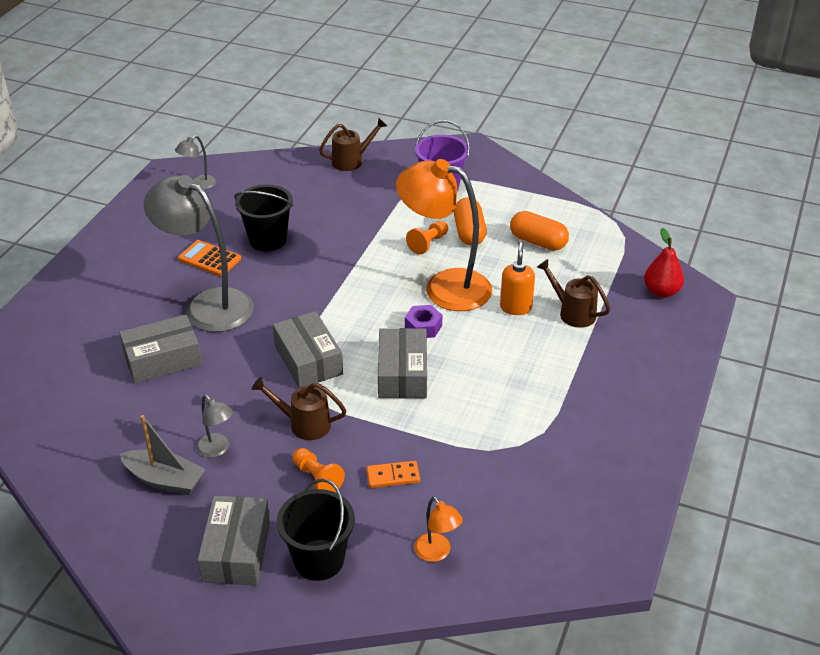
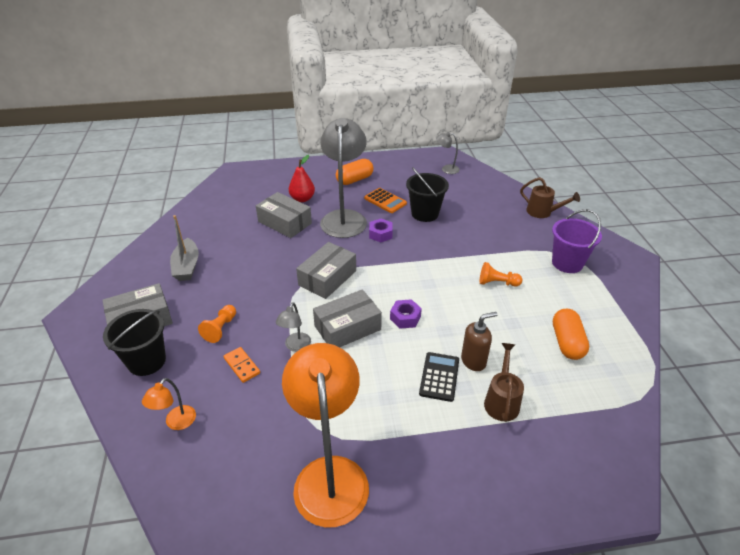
camera: 60 degrees right, 0 degrees up
(209, 259) = (385, 201): orange calculator -> orange calculator turned 135 degrees clockwise
(217, 449) = (222, 275): grey lamp -> grey lamp (296, 346)
(270, 288) = (380, 234): none -> purple nut
(304, 424) = (267, 301): brown watering can -> none
(444, 287) = (458, 311): orange lamp -> orange lamp (330, 474)
(469, 232) = (533, 298): orange capsule -> orange capsule (354, 180)
(515, 307) = (473, 361): orange soap dispenser -> brown soap dispenser
(518, 338) = (439, 377): none -> black calculator
(661, 292) = (594, 458): red pear -> red pear (302, 199)

